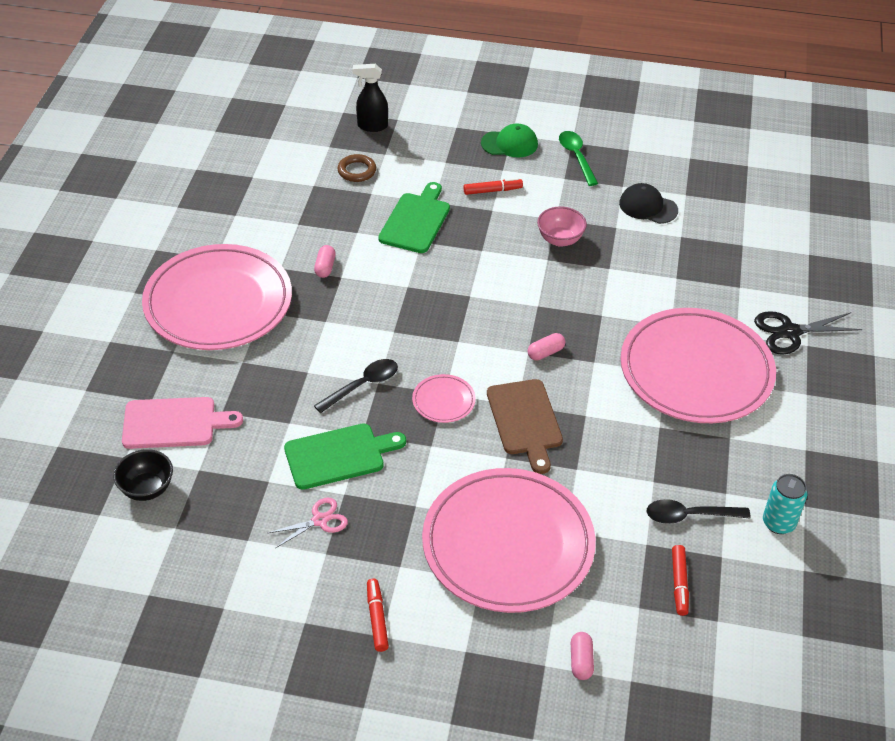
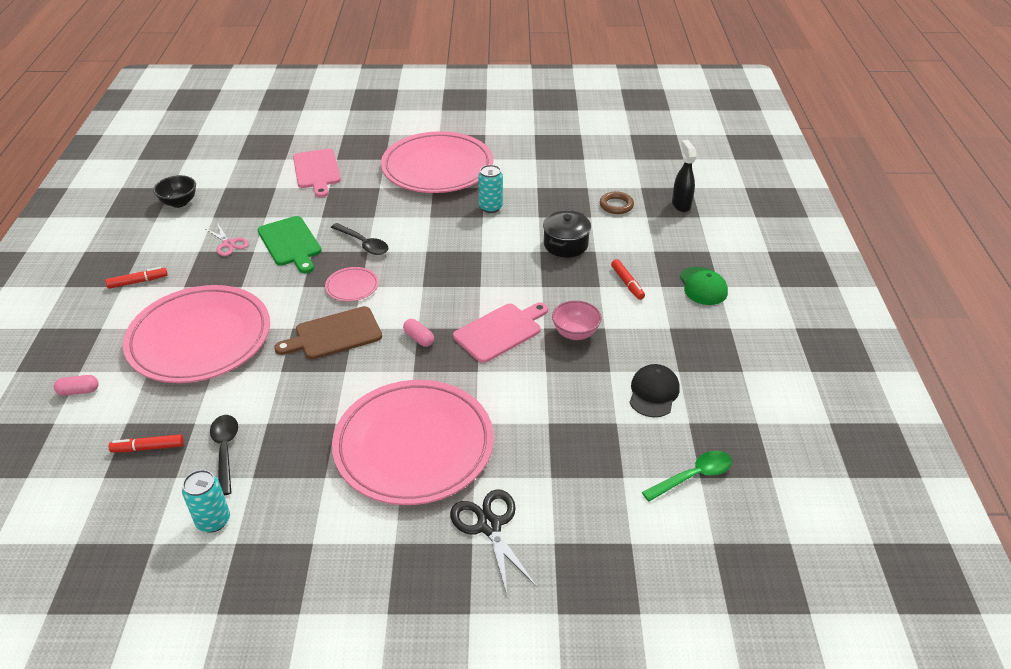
camera: 80 degrees right, 5 degrees down
(147, 489) = (258, 171): black bowl -> black bowl (179, 203)
(325, 267) = (491, 207): pink capsule -> turquoise can
(416, 221) = (565, 244): green cutting board -> black pot
(546, 291) = (500, 331): none -> pink cutting board
(576, 157) = (708, 333): green spoon -> green spoon (693, 476)

